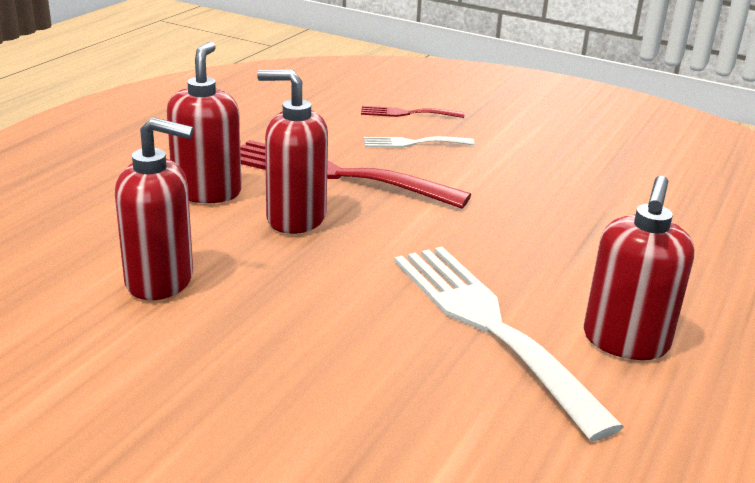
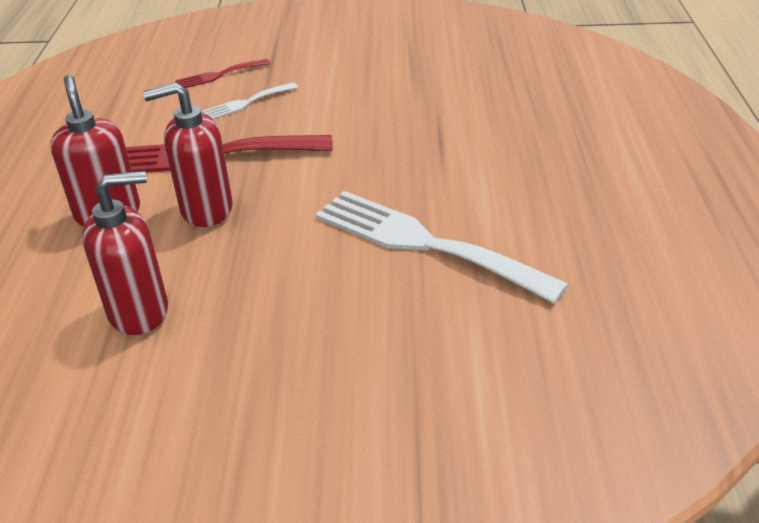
camera: 25 degrees left, 10 degrees up
(625, 341) = (523, 218): red soap dispenser -> none

